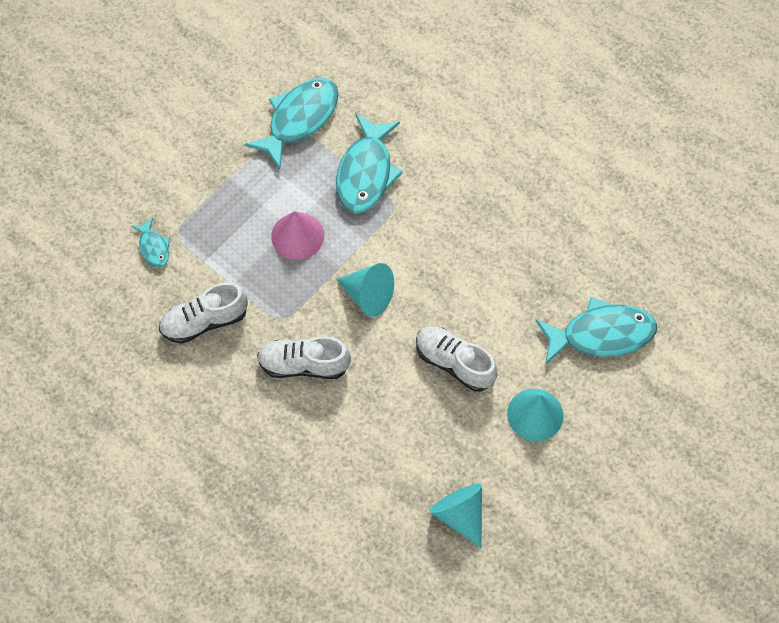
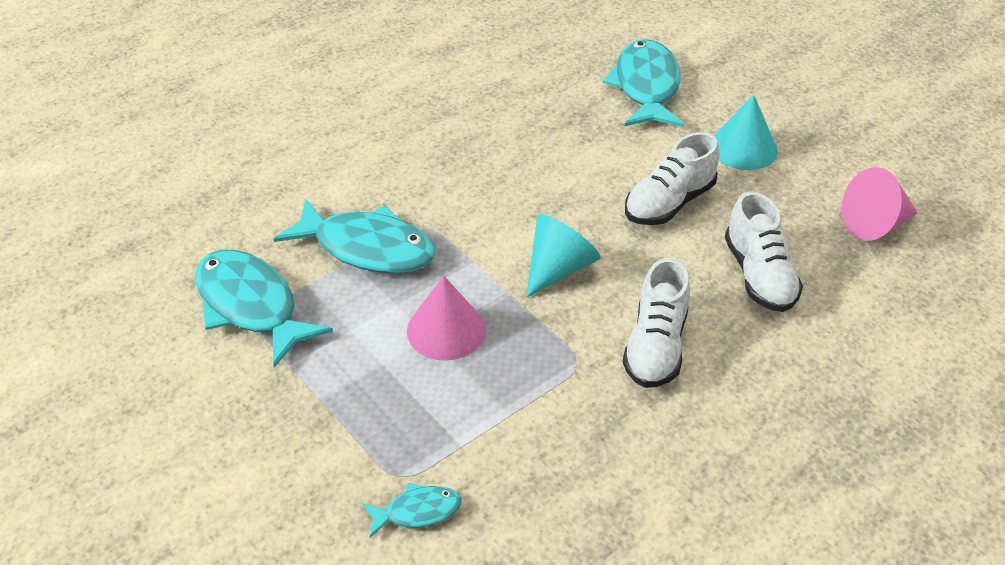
camera: 80 degrees left, 20 degrees down
(204, 321) = (567, 455): white shoe -> white shoe (759, 275)
(460, 514) = (875, 225): turquoise cone -> pink cone

